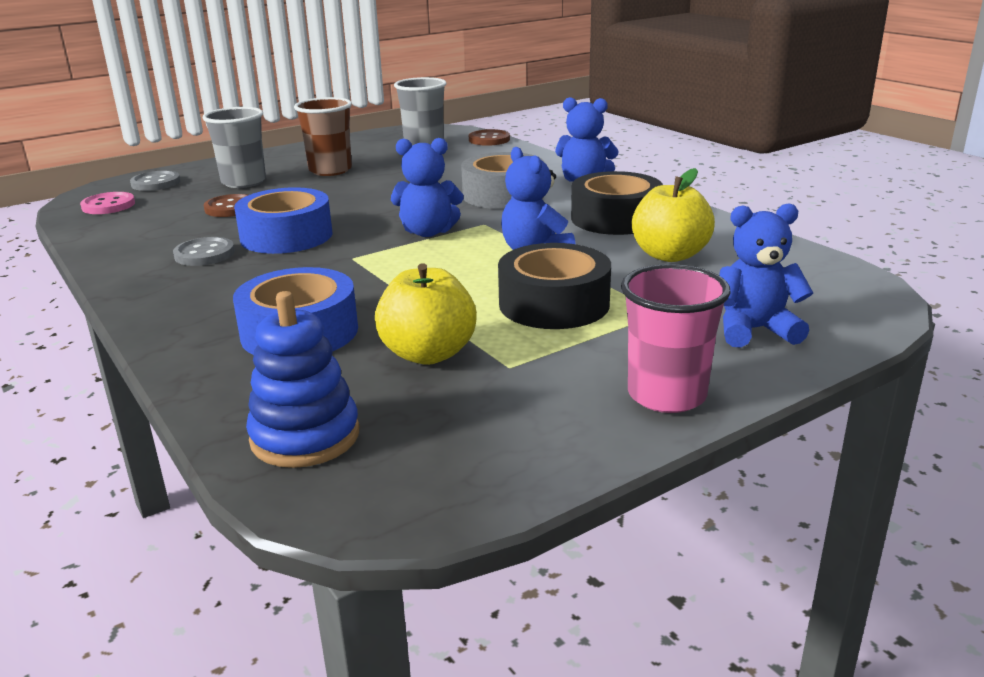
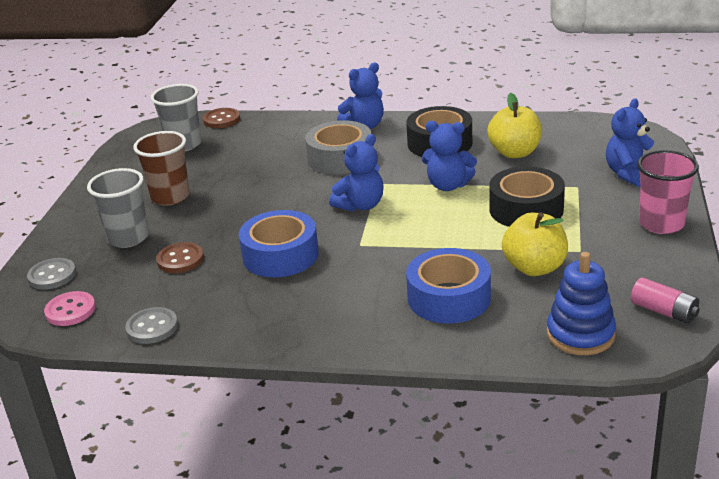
camera: 45 degrees left, 5 degrees up
(204, 254) = (261, 296): grey button -> grey button (152, 327)
(435, 478) = (664, 311): none -> pink battery

